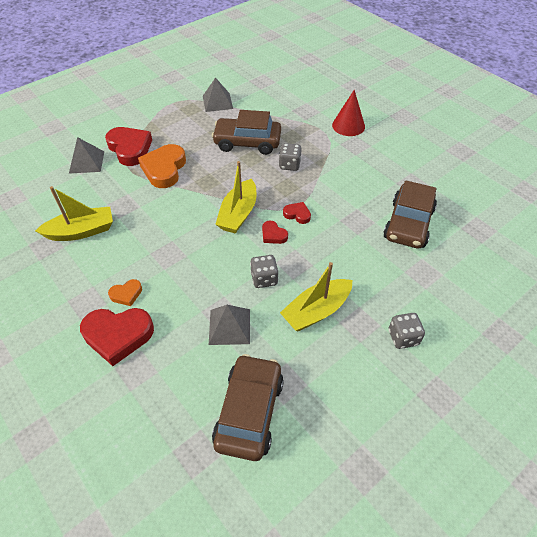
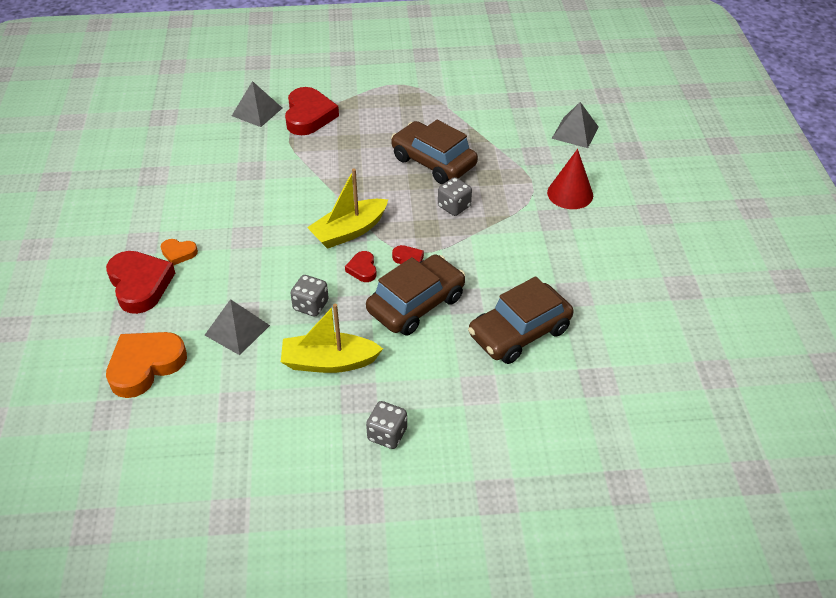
camera: 35 degrees right, 5 degrees down
(81, 231) = (193, 177): yellow boat -> none
(118, 335) = (140, 284): red heart -> red heart turned 150 degrees counterclockwise
(164, 169) = (321, 152): orange heart -> orange heart (145, 366)
(217, 102) = (446, 103): grey pyramid -> grey pyramid (575, 132)
(249, 412) = (183, 410): brown car -> brown car (416, 304)

